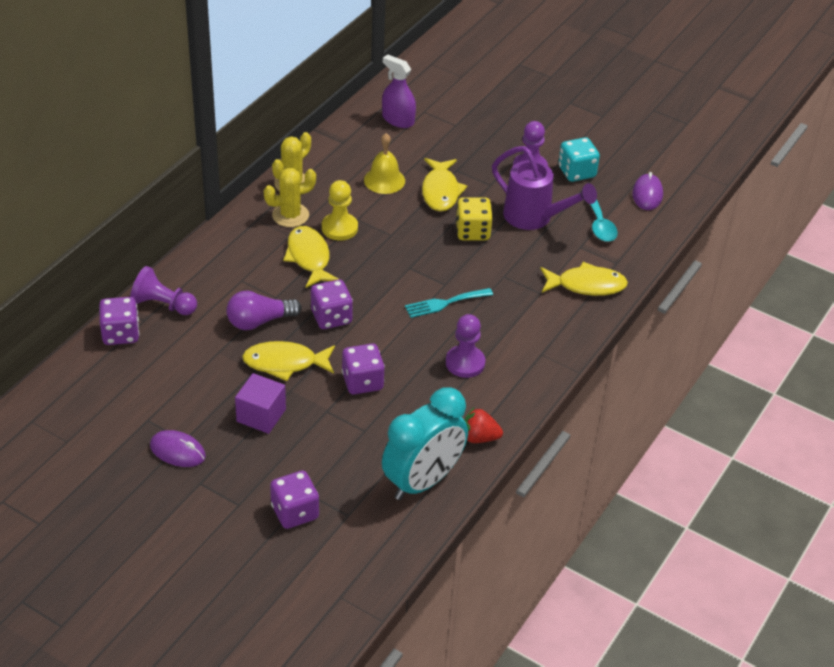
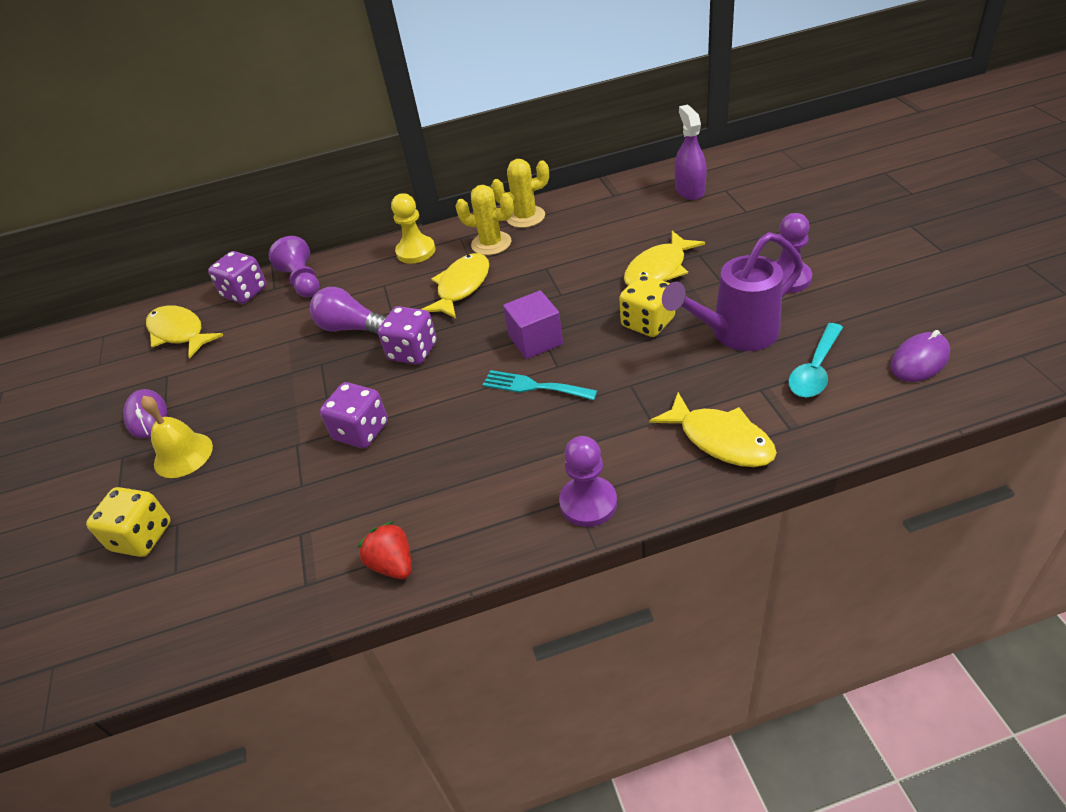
camera: 50 degrees right, 0 degrees up
(261, 415) = (243, 418): purple cube -> purple cube (535, 340)
(285, 363) = (322, 377): yellow fish -> yellow fish (179, 333)
(295, 512) = (142, 537): purple dice -> yellow dice
(339, 228) = (520, 270): yellow pawn -> yellow pawn (416, 251)
(384, 180) = (613, 241): yellow bell -> yellow bell (183, 455)
(423, 481) = (280, 581): turquoise clock -> none
(465, 363) = (479, 464): purple pawn -> purple pawn (588, 503)
(534, 217) = (736, 334): purple watering can -> purple watering can turned 75 degrees clockwise
(576, 172) = (843, 302): turquoise dice -> none

